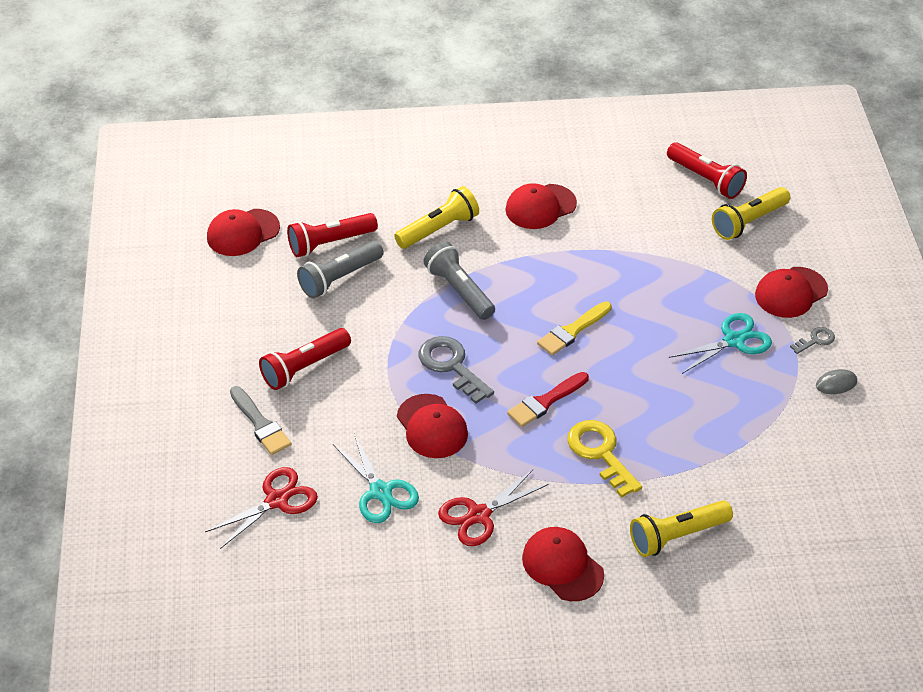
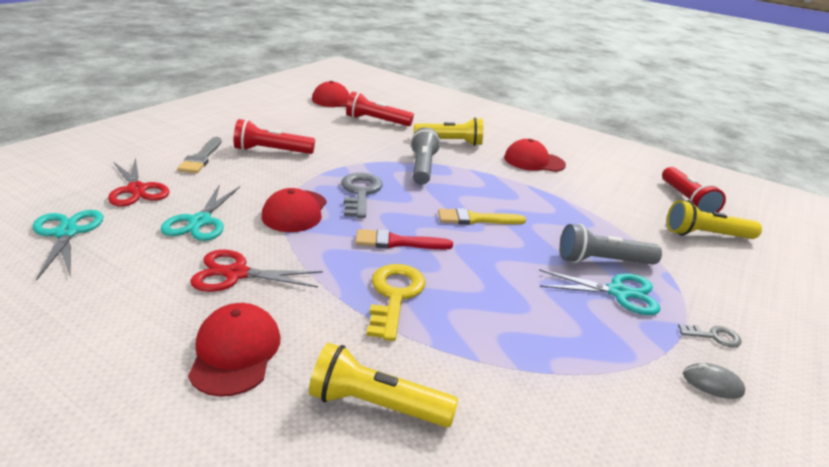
camera: 35 degrees right, 15 degrees down
(277, 500) = (137, 190): red scissors -> red scissors turned 60 degrees clockwise
(307, 576) = (66, 233): none -> turquoise scissors
(339, 278) = (358, 133): grey flashlight -> grey flashlight (602, 261)
(791, 292) = (713, 291): red cap -> none

